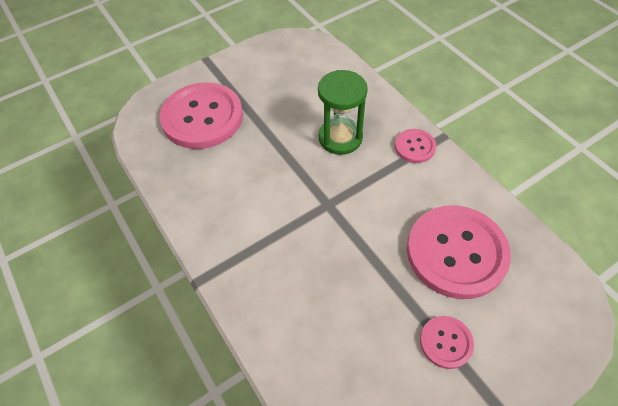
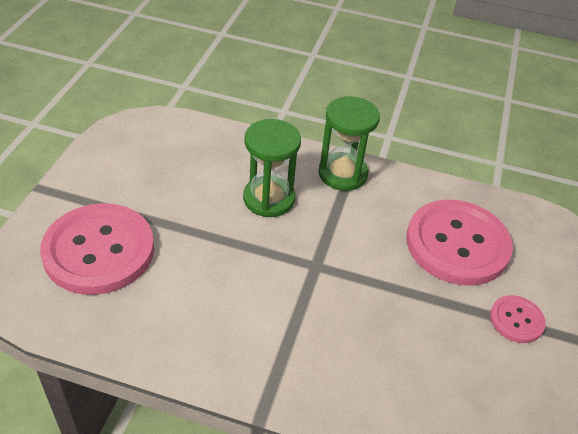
camera: 45 degrees left, 10 degrees down
(415, 147) = (342, 174): pink button -> green hourglass

